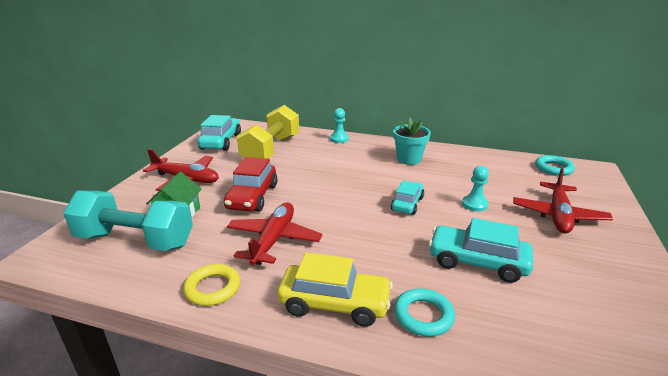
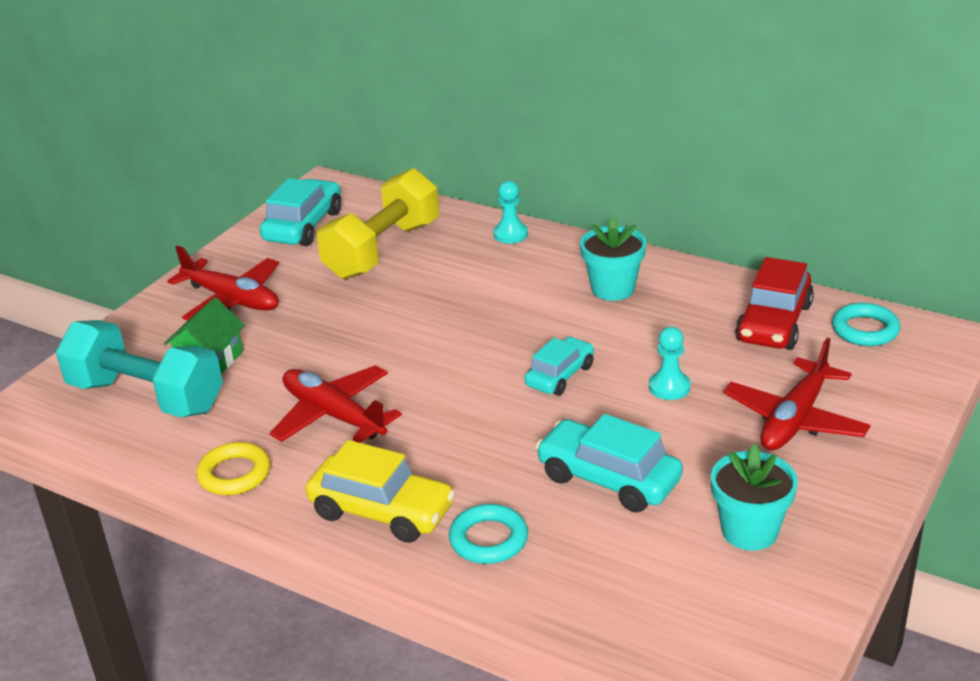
camera: 15 degrees right, 5 degrees up
(252, 197) = (324, 341): red car -> red car (774, 323)
(274, 240) = (333, 415): red plane -> red plane turned 75 degrees counterclockwise
(591, 286) = (749, 531): none -> turquoise flower pot

